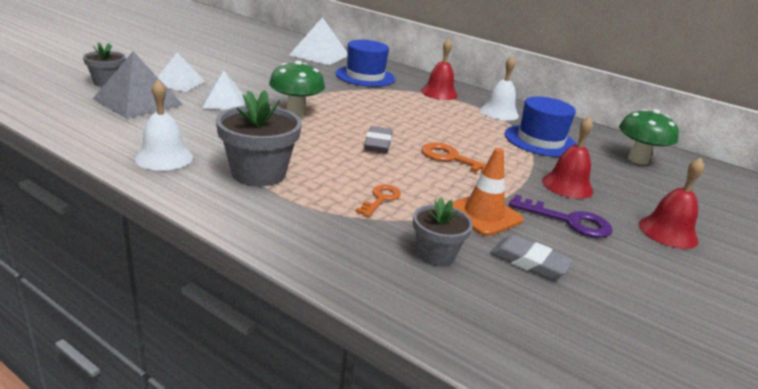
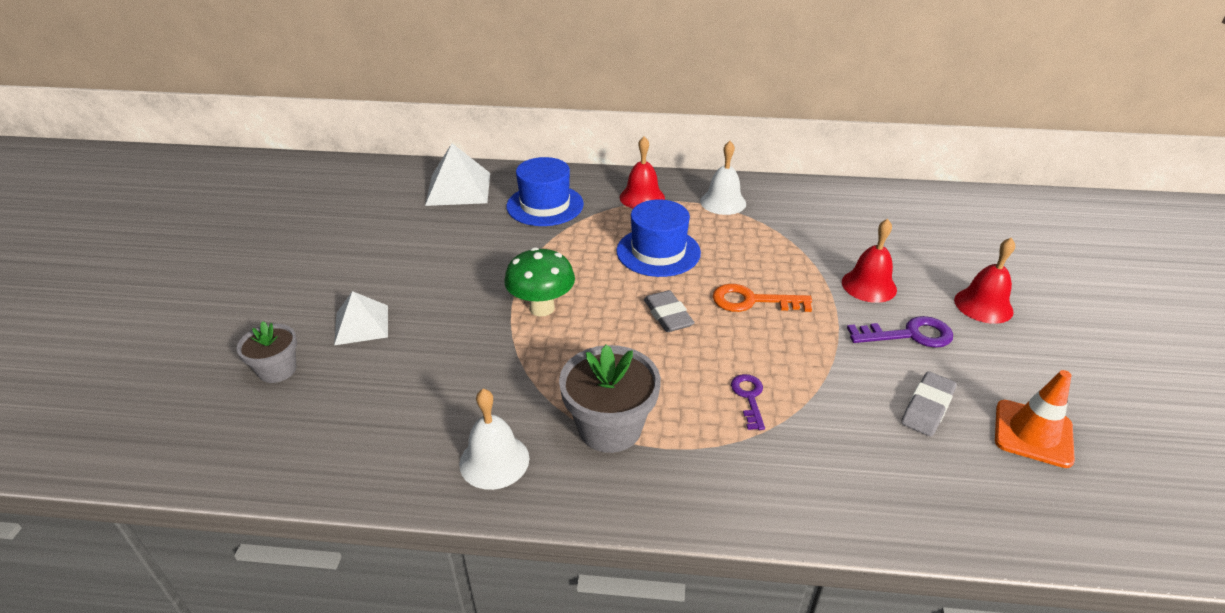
camera: 25 degrees left, 10 degrees up
(138, 102) = (356, 385): grey pyramid -> none
(224, 102) = (450, 331): white pyramid -> none
(380, 199) = (749, 397): orange key -> purple key
(436, 254) = (857, 444): grey flower pot -> none
(483, 215) = (844, 367): orange traffic cone -> orange traffic cone (1033, 433)
(529, 262) = (927, 407): grey eraser -> grey eraser turned 60 degrees counterclockwise
(540, 141) = (794, 229): blue hat -> blue hat (658, 252)
(638, 160) = (888, 214): green mushroom -> none

